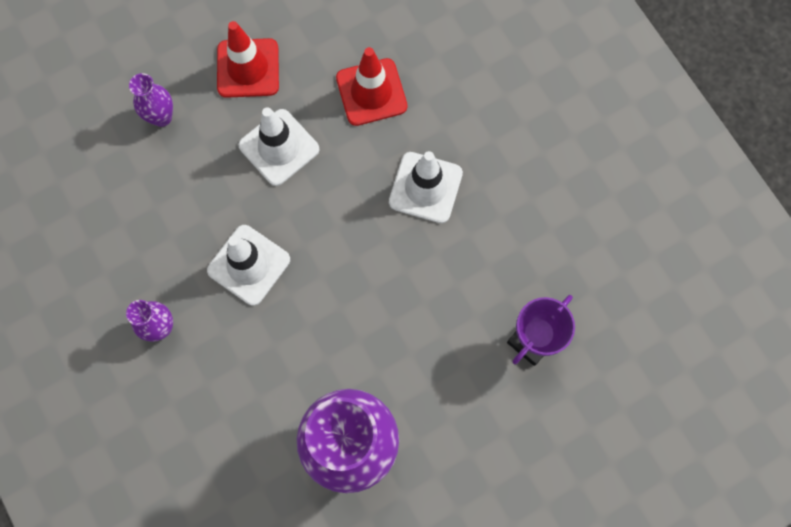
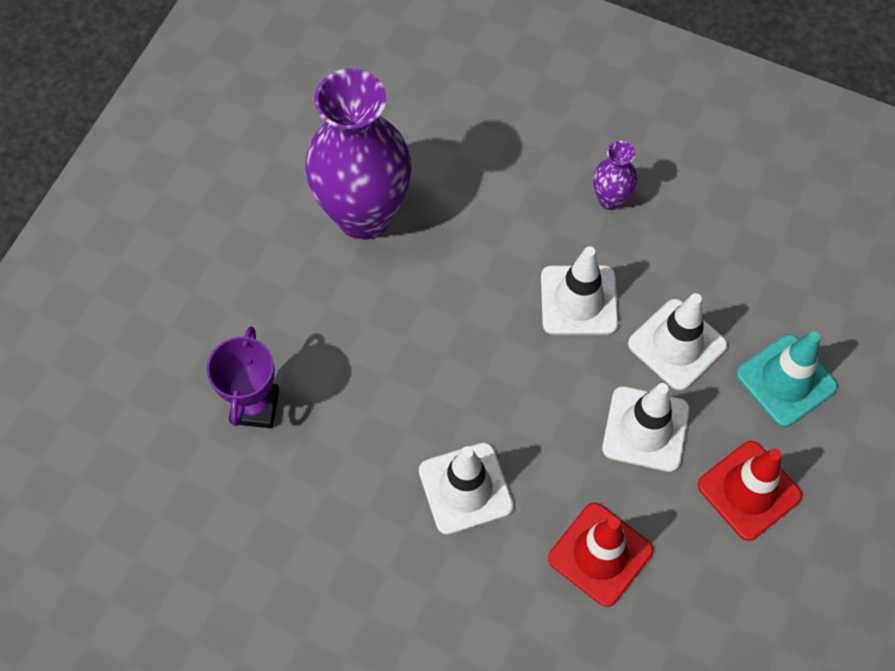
camera: 145 degrees right, 10 degrees down
(162, 117) = (786, 380): purple vase -> turquoise traffic cone
(210, 188) = (677, 344): none -> white traffic cone

